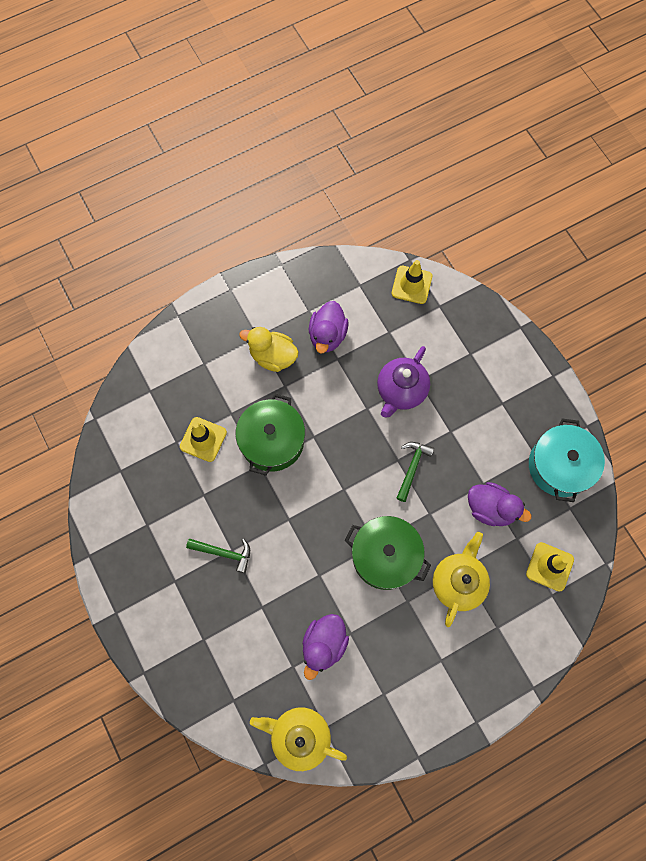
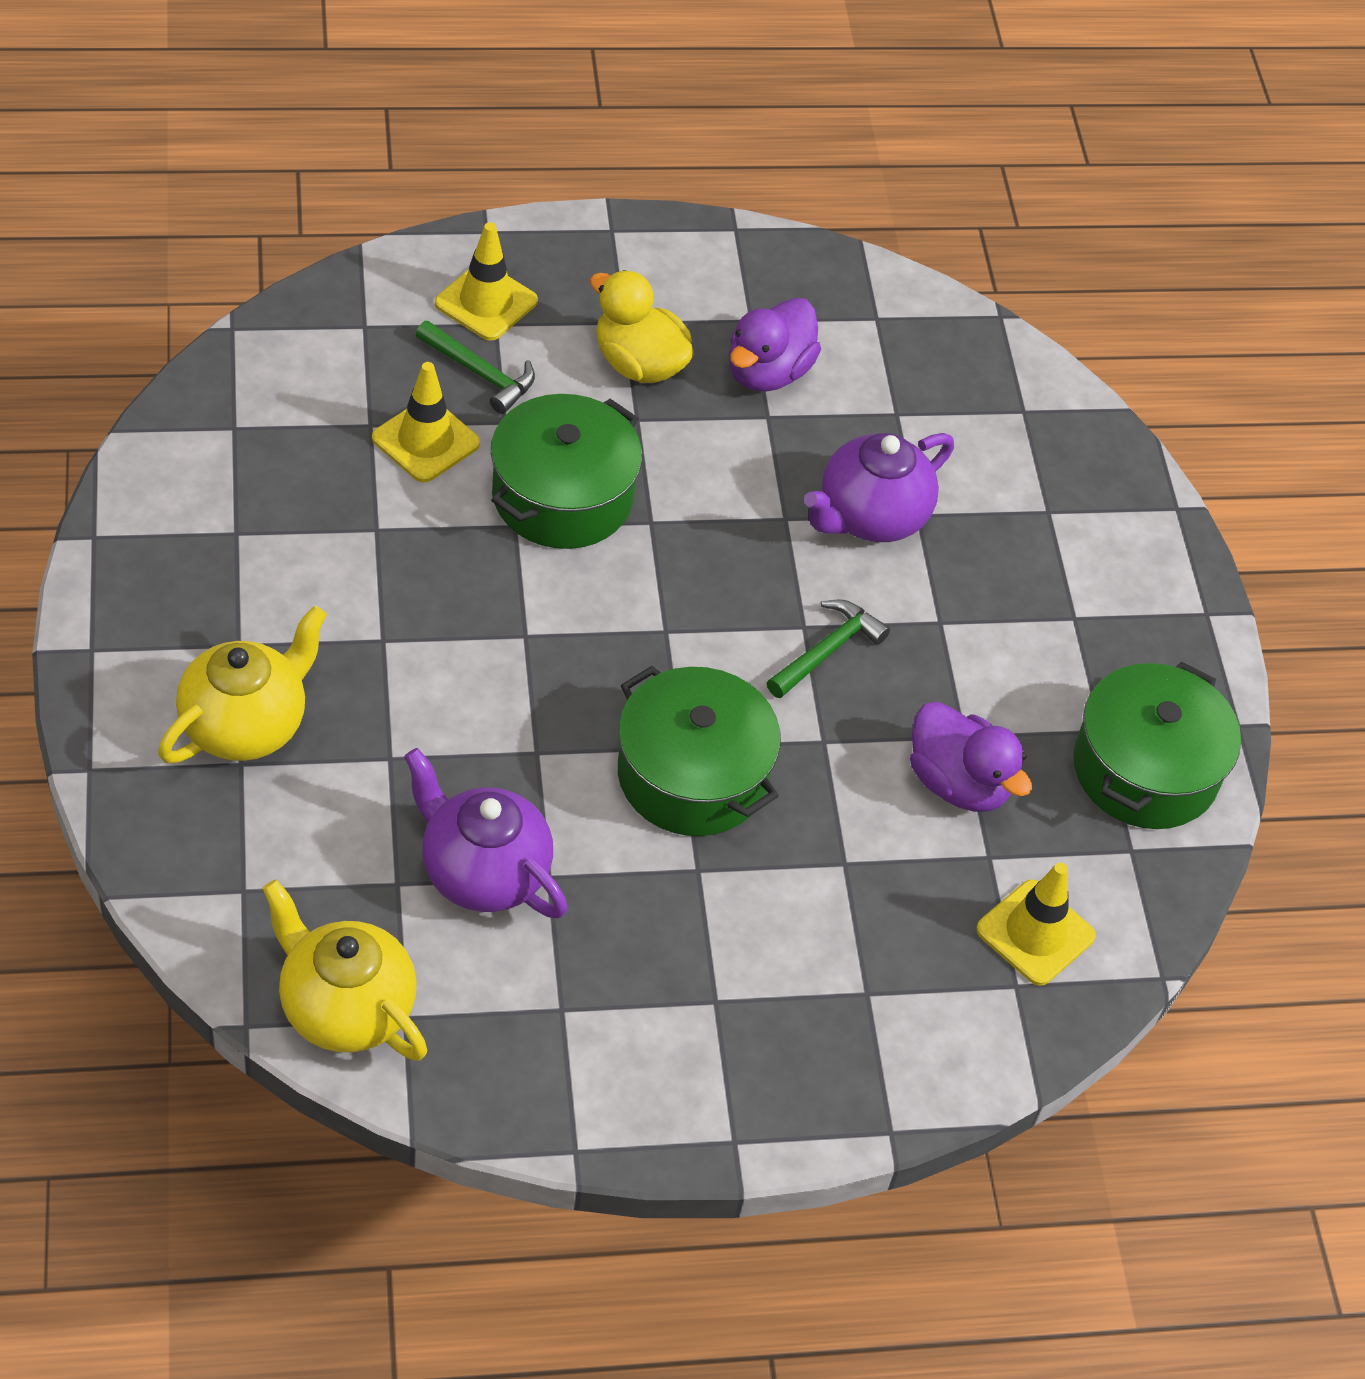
camera: 15 degrees right, 20 degrees down
(224, 553) = (363, 638): green hammer -> green hammer (480, 373)
(324, 644) = (482, 872): purple duck -> purple teapot
(411, 285) = (983, 356): yellow traffic cone -> yellow traffic cone (486, 302)
(458, 582) = (822, 880): yellow teapot -> yellow teapot (245, 725)
(560, 466) = (1145, 769): turquoise pot -> green pot

